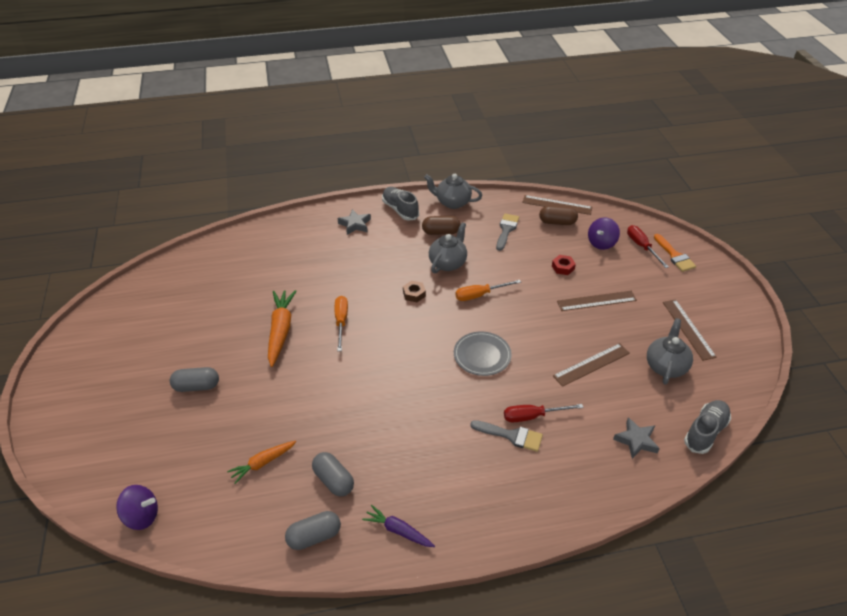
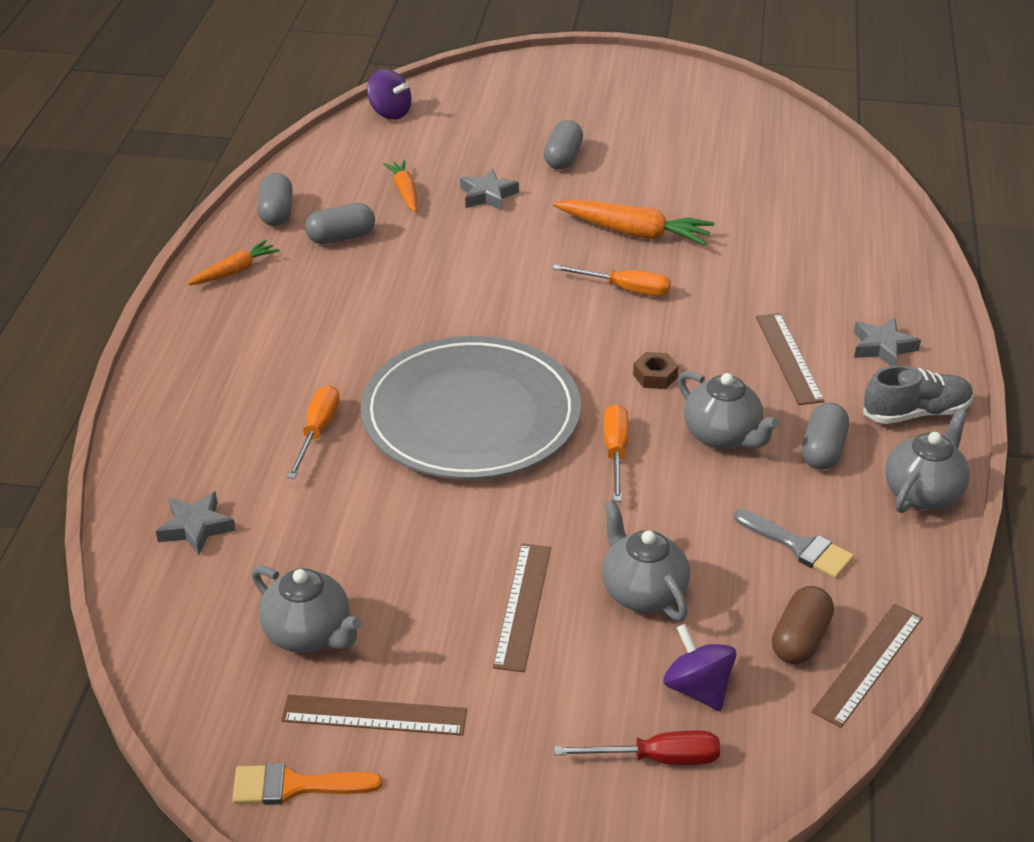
camera: 110 degrees right, 5 degrees down
(142, 516) = (390, 113): purple spinning top -> purple spinning top turned 75 degrees counterclockwise
(255, 413) = (488, 195): none -> grey star
(398, 531) = (235, 271): purple carrot -> orange carrot
(441, 232) = (823, 450): brown capsule -> grey capsule
(482, 355) = (471, 415): grey plate -> grey plate, size x2.13
(511, 436) = (299, 400): grey brush -> none
(532, 416) = (317, 432): red screwdriver -> orange screwdriver
(563, 267) = (643, 592): red nut -> grey teapot
(591, 364) = (374, 536): brown ruler -> brown ruler (789, 358)
(674, 255) = (601, 808): orange brush -> orange brush (295, 786)
(705, 432) = (149, 619): grey shoe -> none

